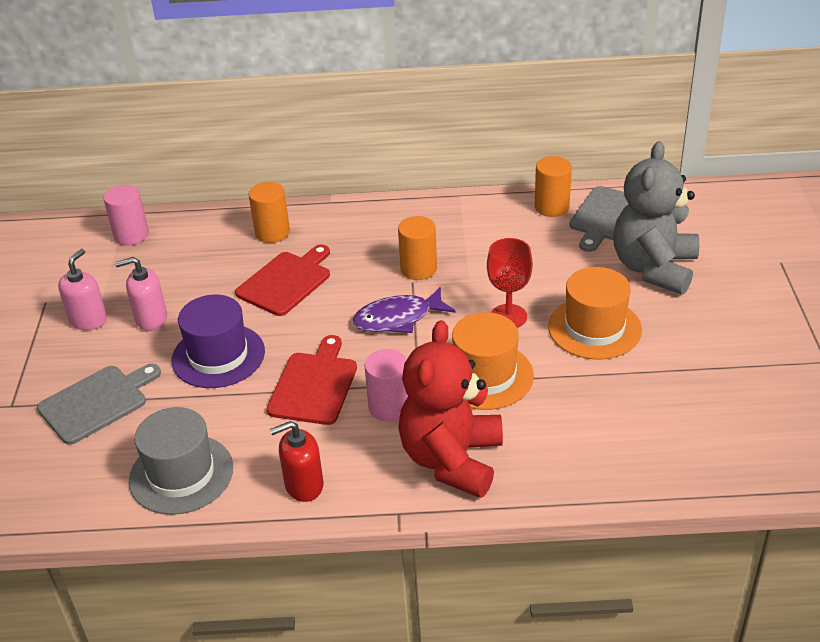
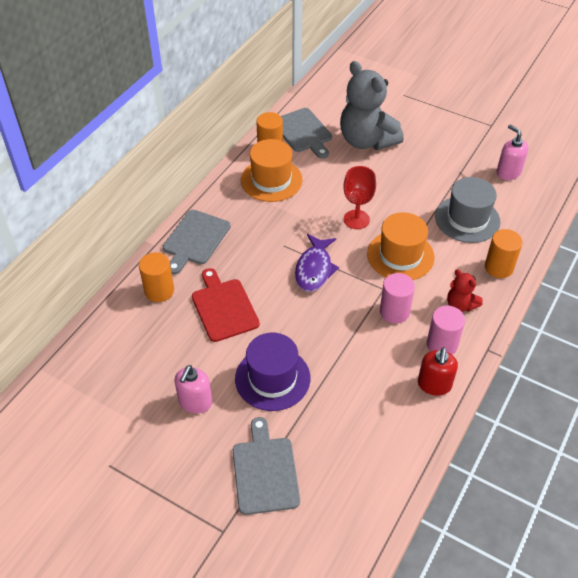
camera: 60 degrees left, 10 degrees up
(88, 320) = (160, 443): pink soap dispenser -> pink soap dispenser (508, 172)
(131, 235) = (75, 375): pink cylinder -> pink cylinder (442, 344)
(181, 474) = (378, 447): grey hat -> grey hat (467, 219)
(314, 385) = (345, 339): red cutting board -> none
(361, 222) = (195, 239): none -> grey cutting board
(418, 269) = (273, 236): orange cylinder -> orange cylinder (498, 267)
(452, 460) = (460, 305): red teddy bear -> red teddy bear, size x0.47
(594, 328) = (397, 190): orange hat -> orange hat (271, 180)

